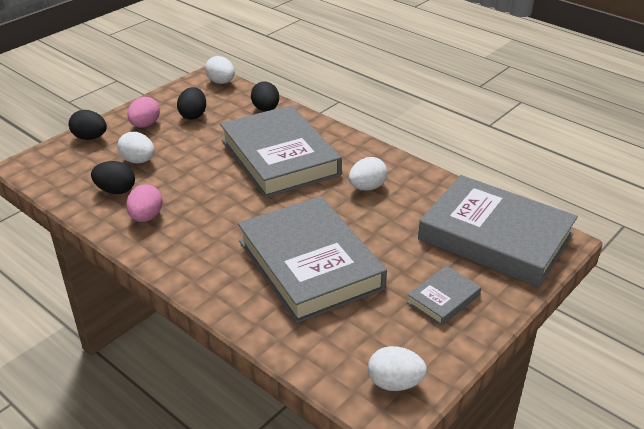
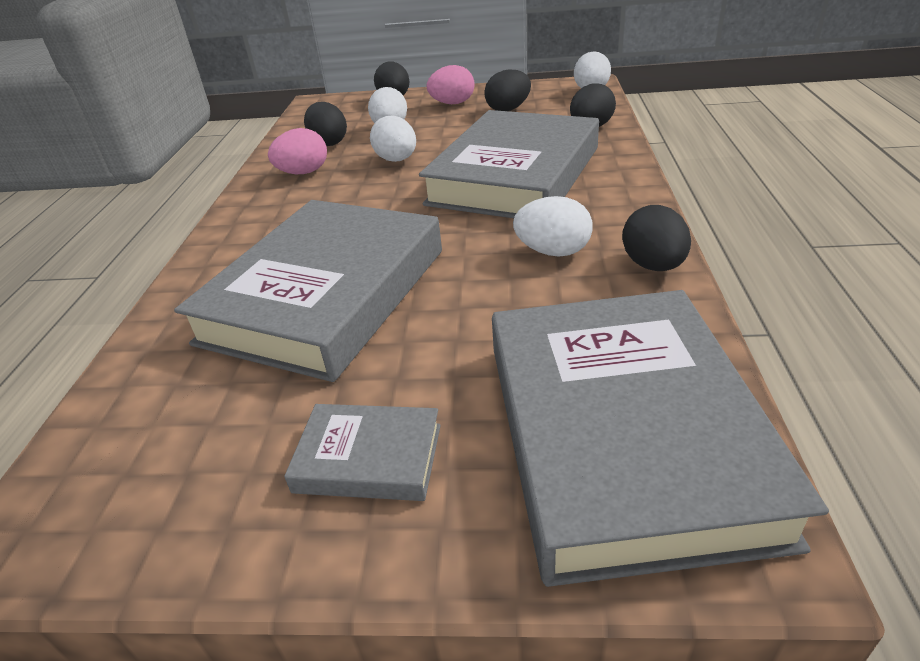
camera: 55 degrees right, 0 degrees up
(395, 383) = (100, 511): white egg -> white egg (396, 160)
(412, 172) = (653, 265): none -> black egg

